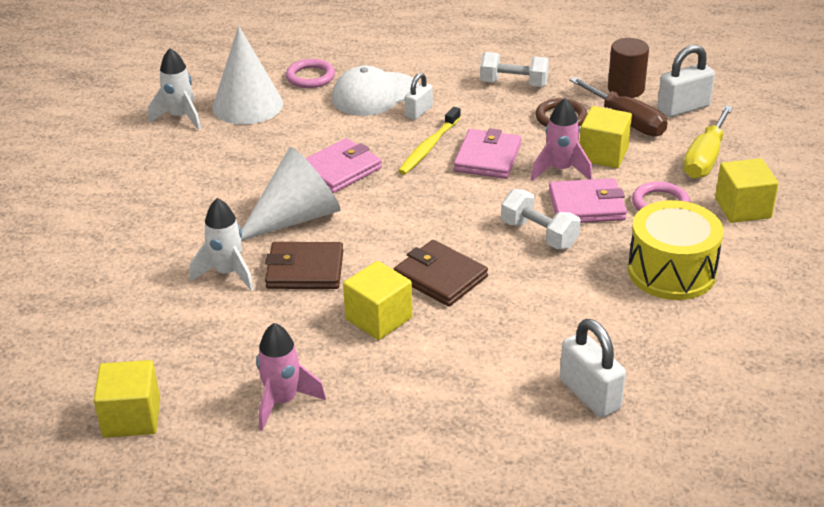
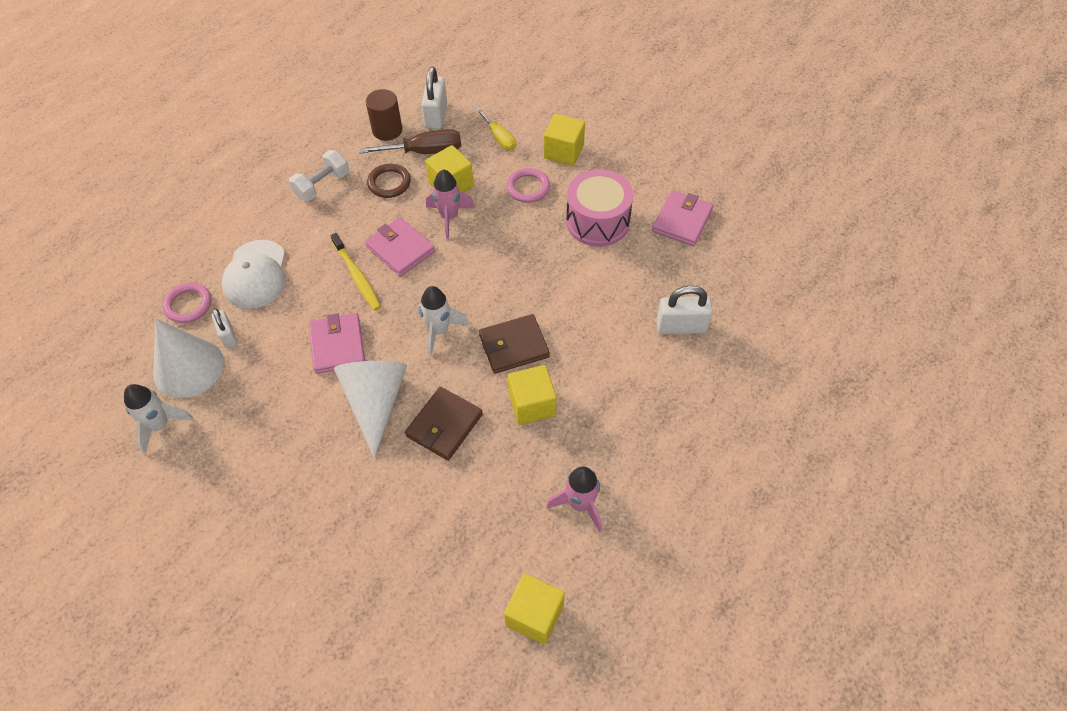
camera: 60 degrees left, 20 degrees up
(227, 273) = (410, 479): white rocket -> white rocket (439, 330)
(419, 112) = (305, 259): white padlock -> white padlock (228, 335)
(539, 234) = (510, 267): white dumbbell -> none
(586, 205) = (499, 225): pink wallet -> pink wallet (682, 220)
(671, 271) = (597, 221): yellow drum -> pink drum
(705, 158) = (499, 138): yellow screwdriver -> yellow screwdriver, size x0.67

